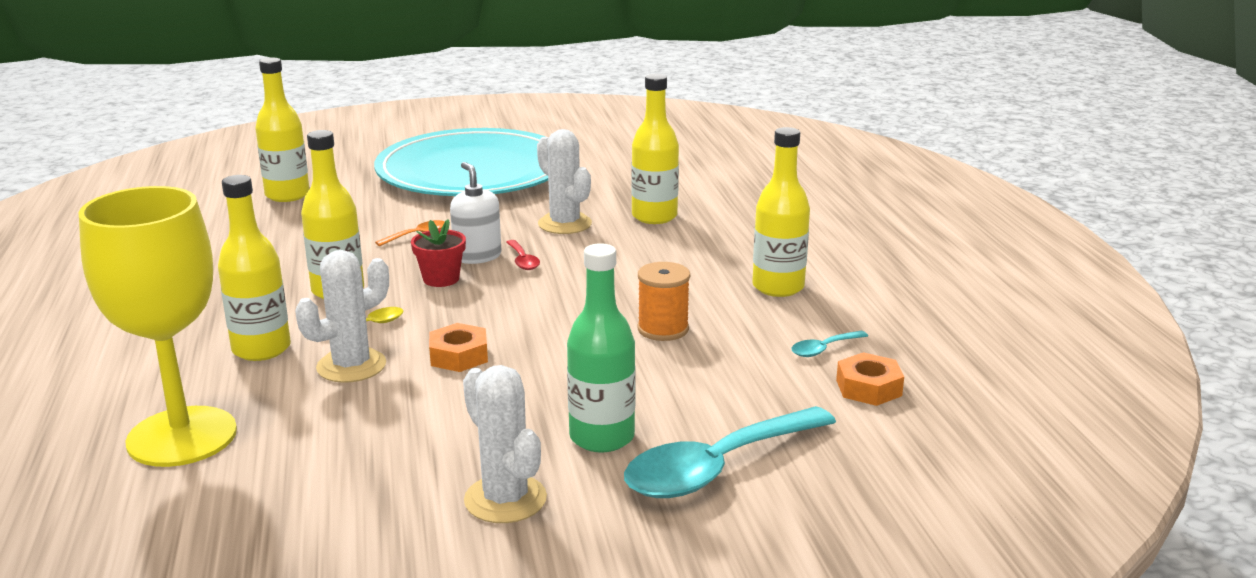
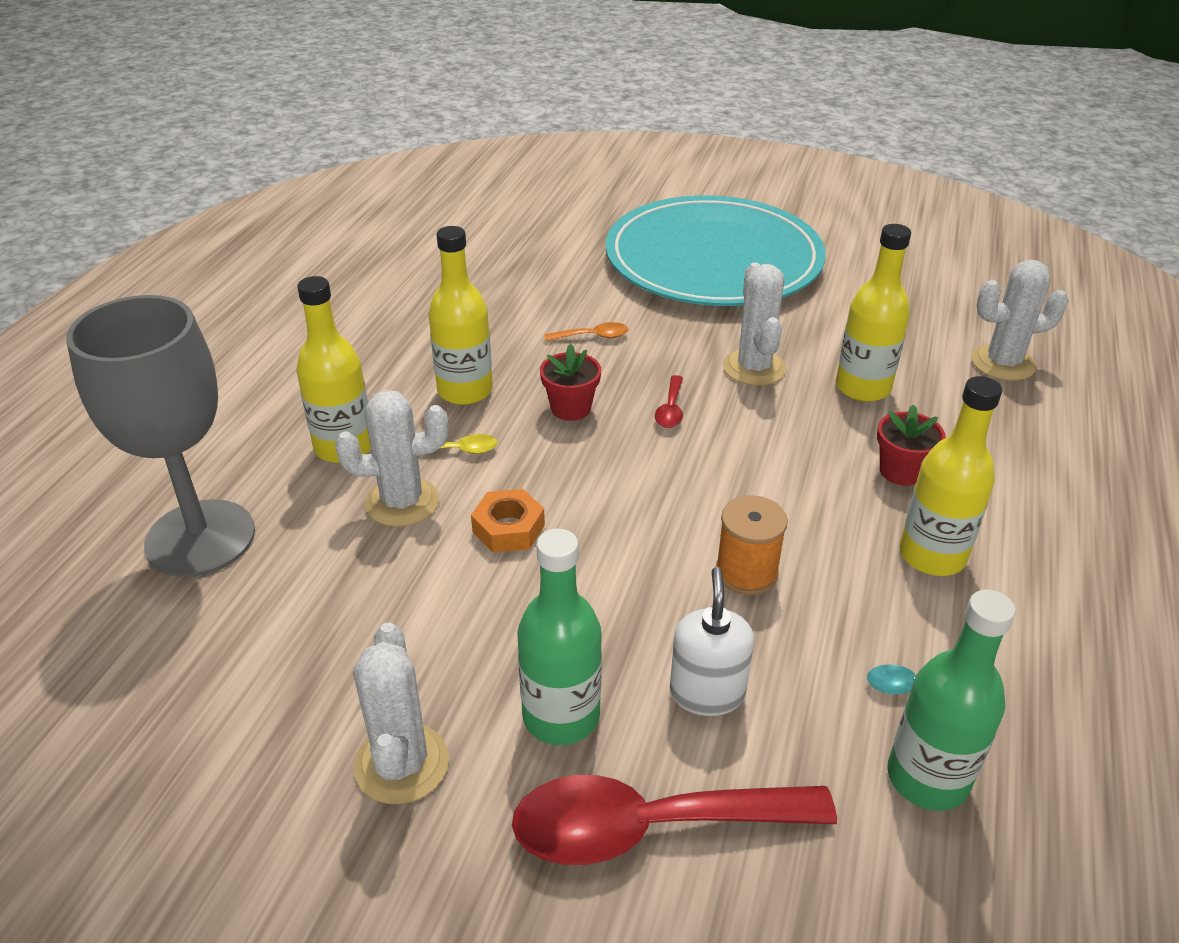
camera: 30 degrees right, 15 degrees up
(182, 437) = (200, 538): yellow goblet -> grey goblet
(287, 195) = (514, 242): yellow bottle -> none
(477, 256) = (629, 387): white soap dispenser -> white soap dispenser (707, 693)
(717, 468) = (649, 827): turquoise spoon -> red spoon
(720, 252) = (901, 471): none -> red flower pot
(737, 183) = (1003, 363): none -> white cactus
(868, 388) = (927, 778): orange nut -> green bottle

